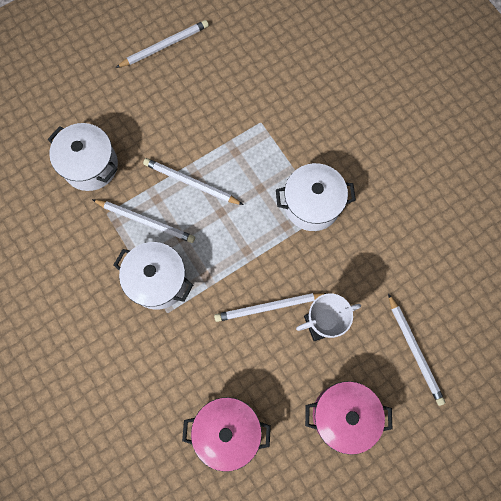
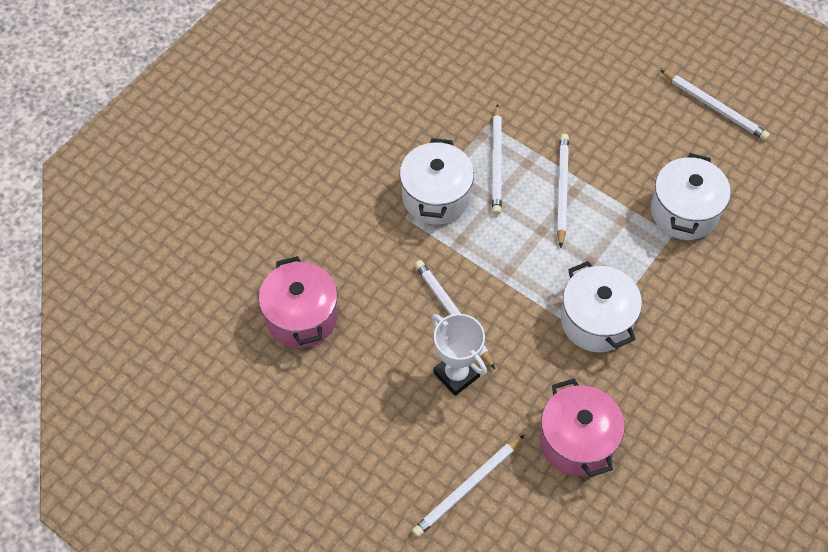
camera: 70 degrees right, 15 degrees down
(90, 166) = (534, 90): white pot -> white pot (684, 212)
(343, 415) = (361, 429): pink pot -> pink pot (577, 441)

